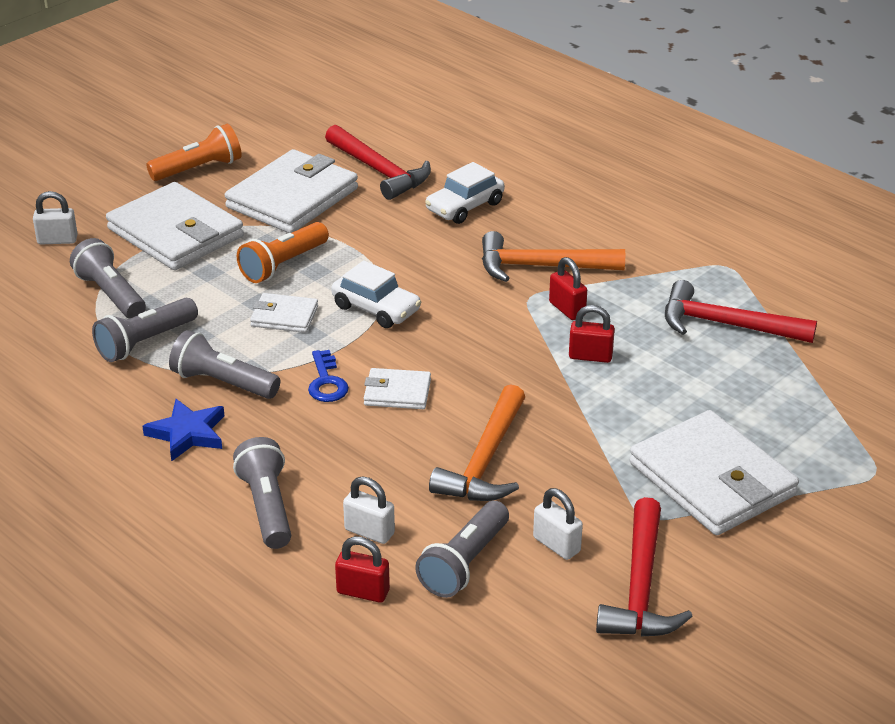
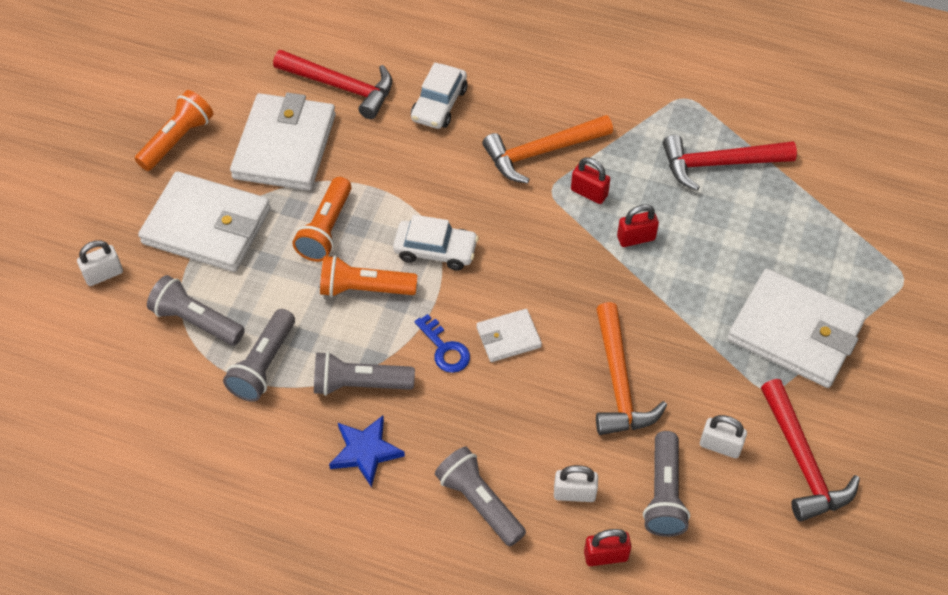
camera: 25 degrees left, 20 degrees up
(284, 316) = (364, 289): white wallet -> orange flashlight

